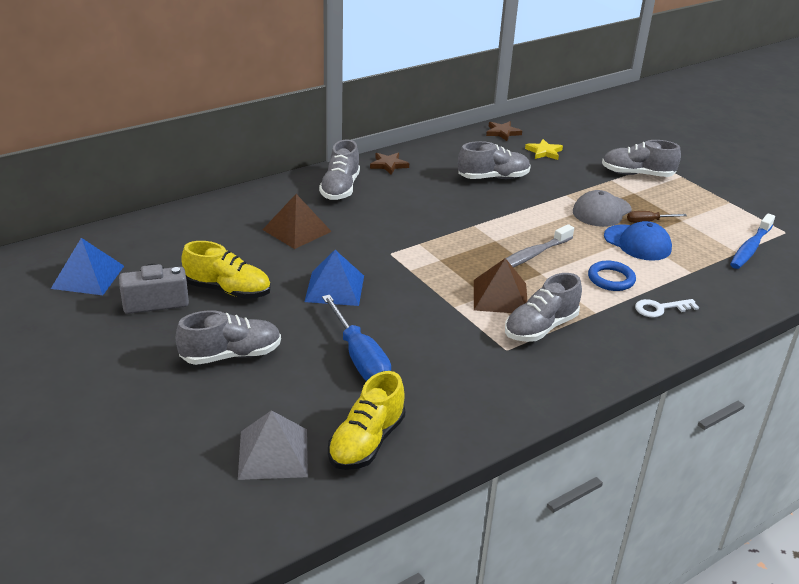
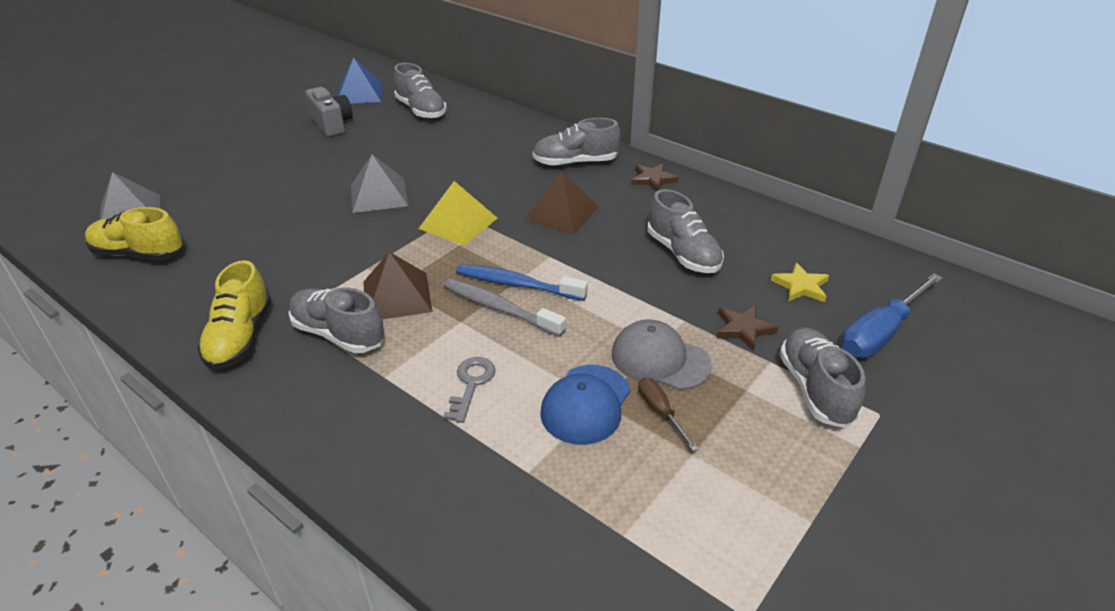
camera: 75 degrees right, 5 degrees up
(228, 290) = (358, 148): yellow shoe -> yellow shoe (240, 337)
(231, 355) = (261, 169): grey shoe -> grey shoe (421, 110)
(297, 230) = (476, 157): brown pyramid -> brown pyramid (561, 213)
(334, 288) = (379, 195): blue pyramid -> grey pyramid
(359, 357) = (265, 228): blue screwdriver -> blue screwdriver (881, 333)
(406, 255) = (458, 223): none -> yellow pyramid
(502, 133) = (825, 244): brown star -> brown star (743, 329)
(611, 279) = (471, 384): blue ring -> grey key
(660, 308) = (411, 440): white key -> none
(750, 248) = (649, 554): blue toothbrush -> blue toothbrush (517, 284)

